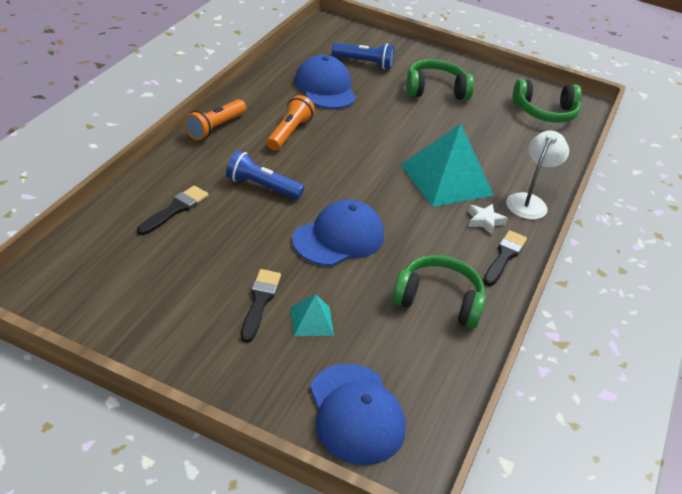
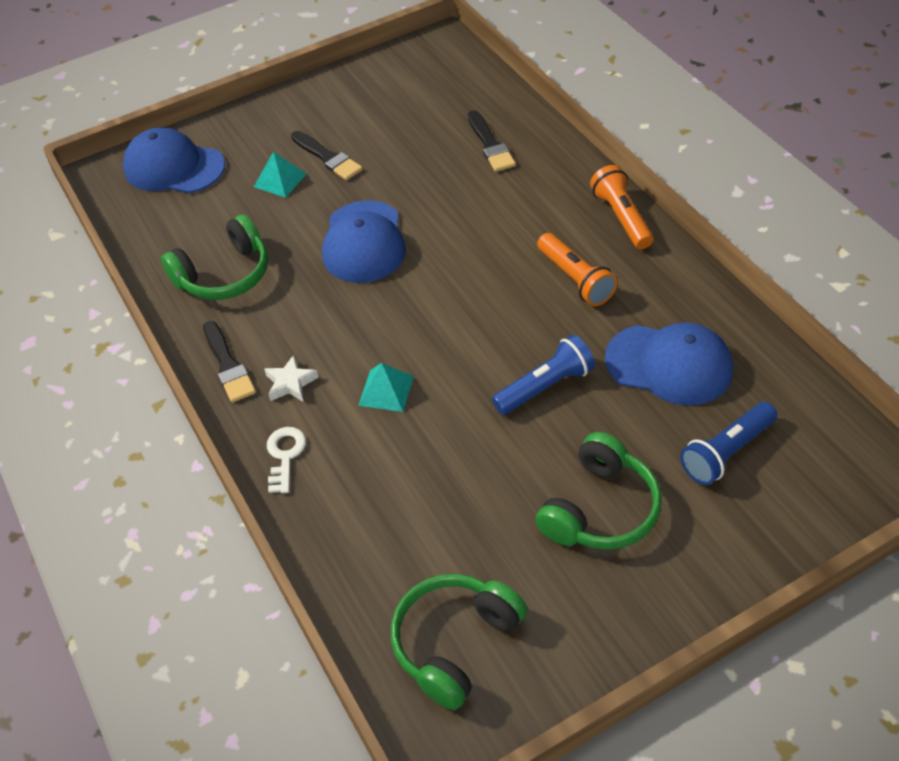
camera: 135 degrees right, 10 degrees up
(262, 186) = (485, 216): blue flashlight -> blue flashlight (545, 386)
(446, 179) = (386, 390): turquoise pyramid -> turquoise pyramid, size x0.45
(529, 201) = (285, 455): white lamp -> white key

